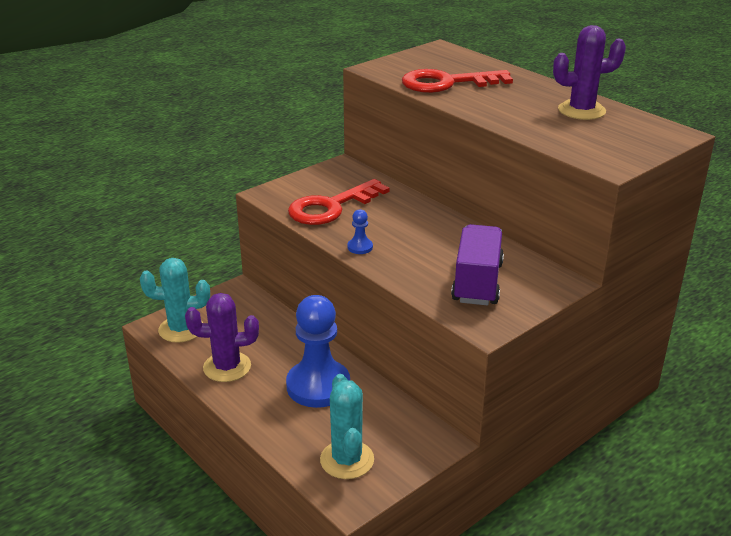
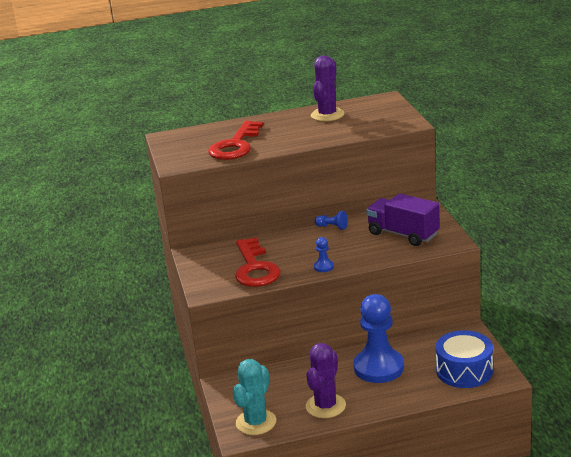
camera: 60 degrees left, 5 degrees down
(347, 460) = (464, 371): turquoise cactus -> blue drum
(457, 229) = (332, 227): none -> blue pawn

